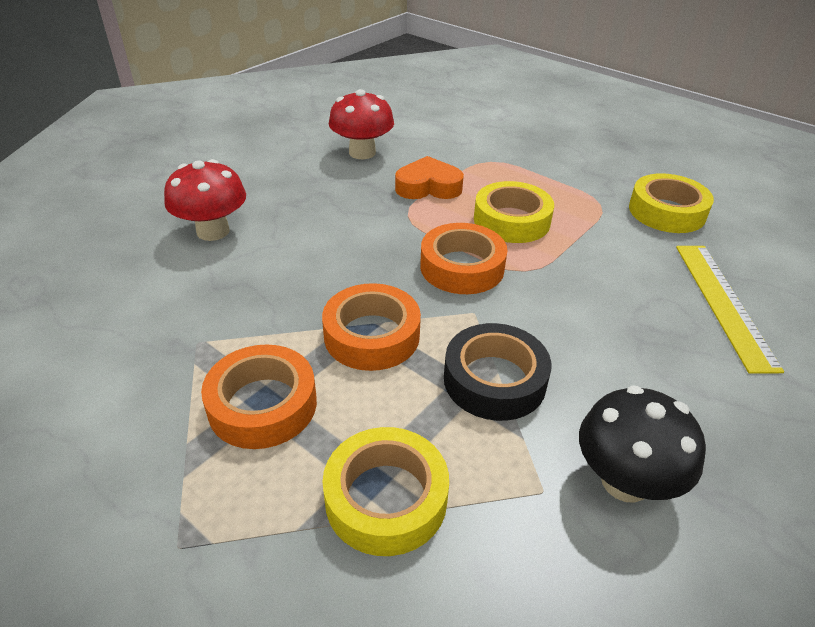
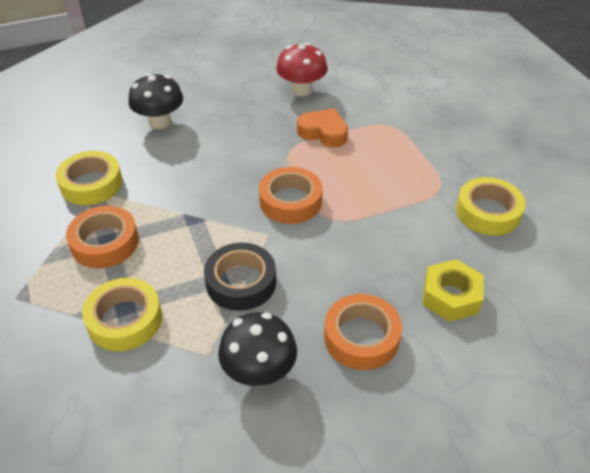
camera: 30 degrees right, 5 degrees up
(213, 231) = (160, 122): red mushroom -> black mushroom
(372, 335) = (195, 226): orange tape -> orange tape (361, 337)
(511, 220) = (358, 179): yellow tape -> yellow tape (91, 184)
(723, 303) = (451, 296): yellow ruler -> yellow nut

